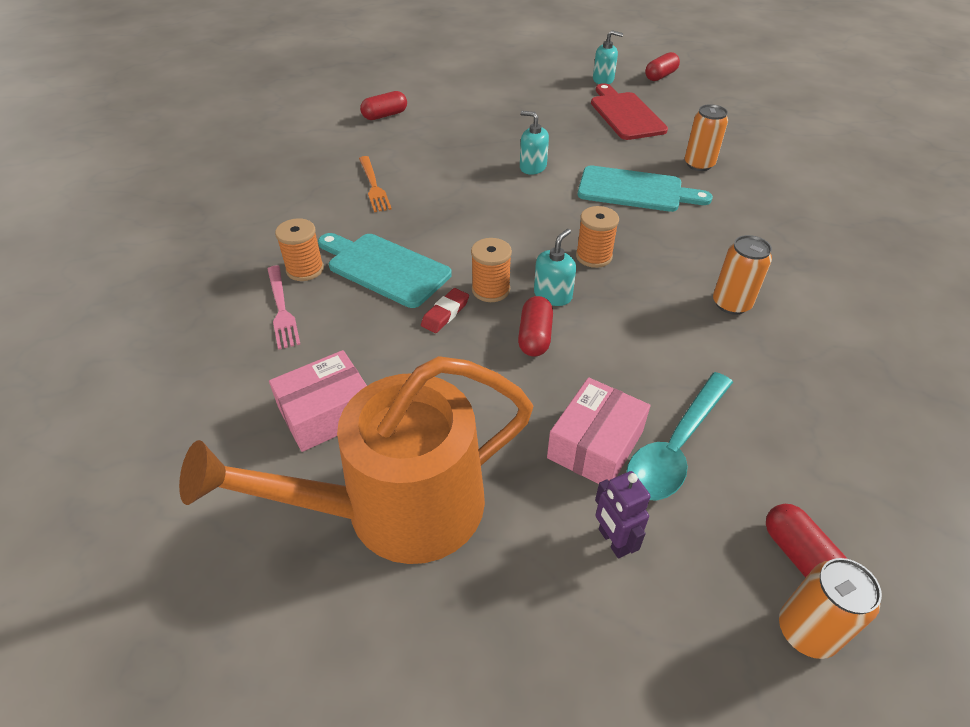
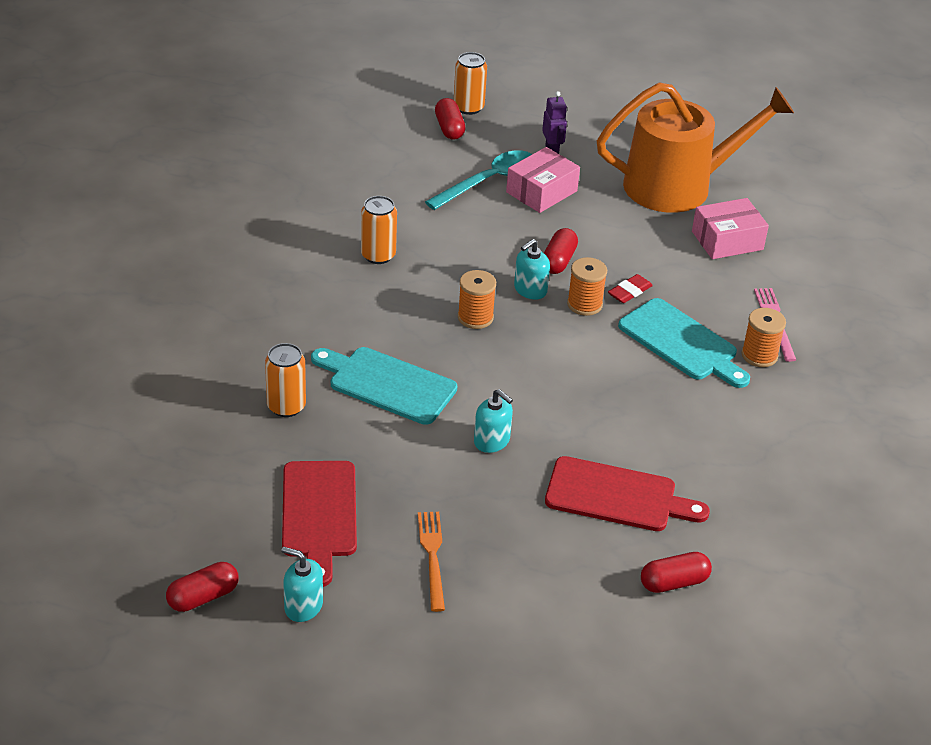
camera: 170 degrees left, 5 degrees down
(373, 186) = (692, 448): orange fork -> orange fork (432, 557)
(429, 150) = (617, 496): none -> red cutting board

